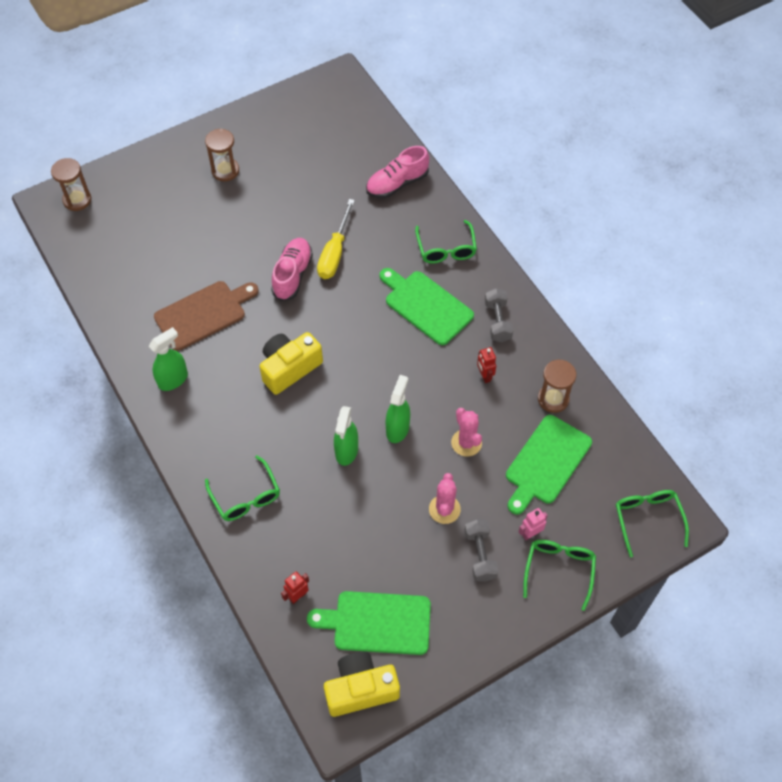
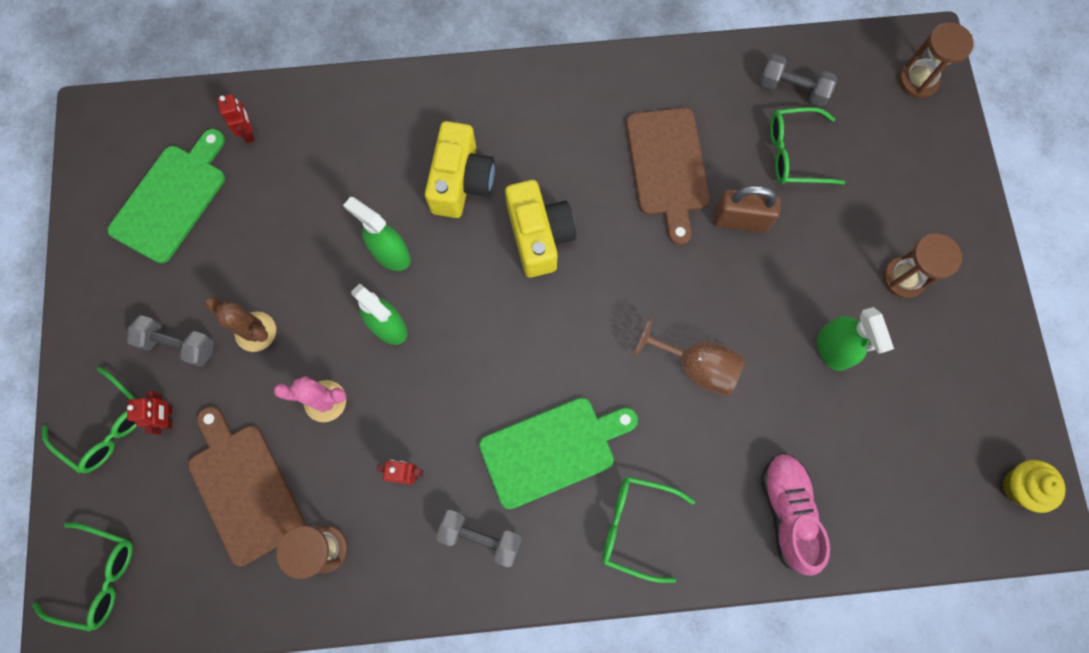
camera: 115 degrees right, 15 degrees up
(111, 264) = (792, 89): none -> grey dumbbell
(173, 379) = (586, 102): green spray bottle -> green spray bottle (832, 349)
(224, 262) = (740, 220): none -> brown padlock
(246, 497) = (393, 125): green glasses -> green glasses (794, 153)
(292, 275) = (682, 296): pink shoe -> none
(326, 91) = (1019, 487): none -> yellow cupcake
(334, 253) = (696, 366): yellow screwdriver -> brown goblet
(360, 689) = (115, 153): yellow camera -> yellow camera (461, 181)
(444, 509) = (256, 332): pink cactus -> brown cactus
(530, 533) = (168, 417): pink robot -> red robot
(546, 462) = (244, 488): green cutting board -> brown cutting board

